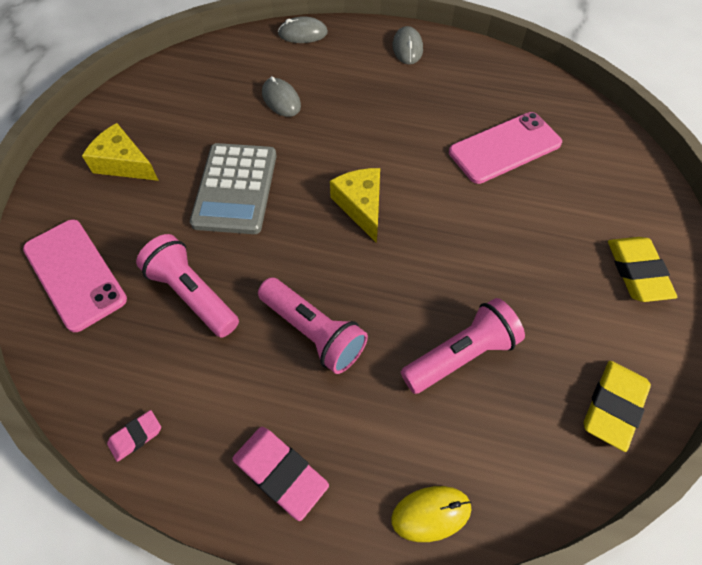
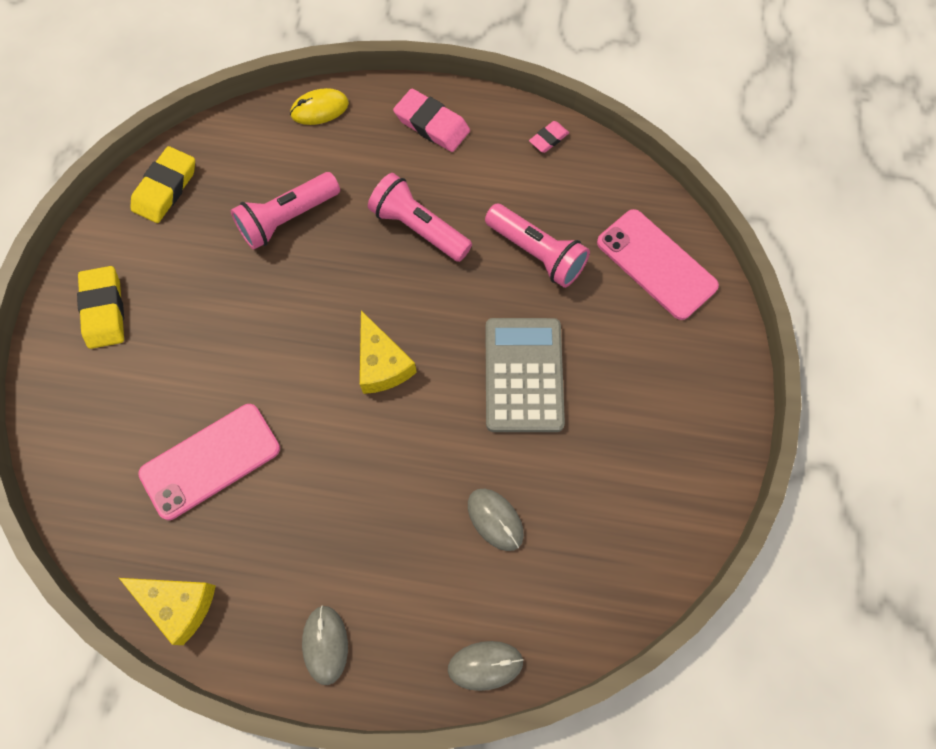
camera: 175 degrees right, 10 degrees up
(124, 163) = (661, 399): yellow cheese -> yellow cheese (178, 604)

